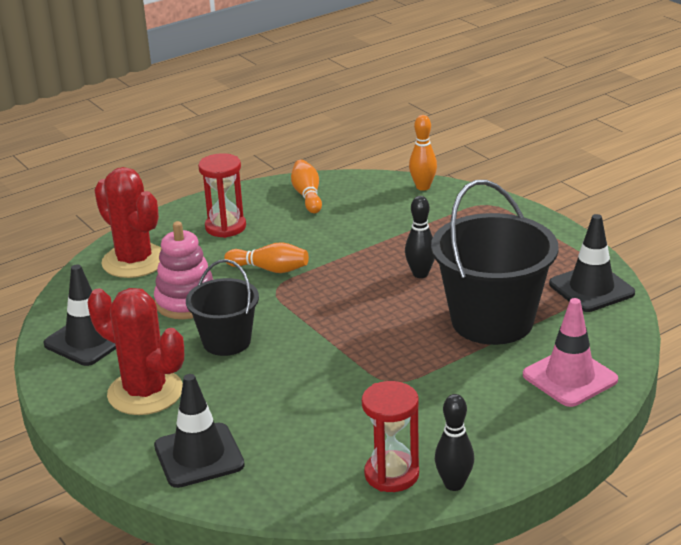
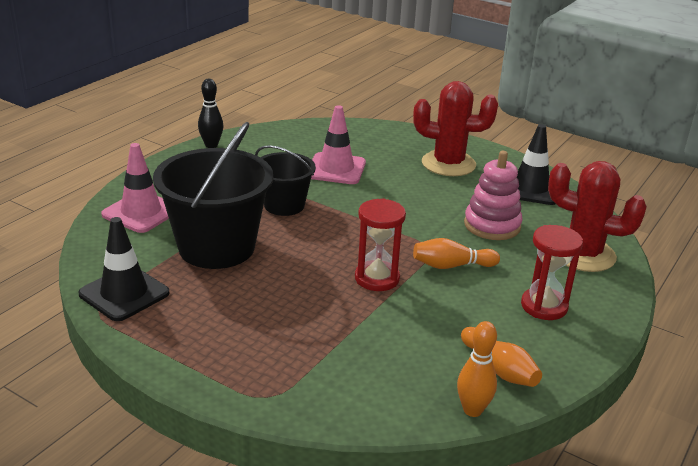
camera: 155 degrees right, 0 degrees up
(199, 456) = (378, 139): black traffic cone -> none
(226, 341) = (427, 201): black bucket -> black bucket (284, 205)
(299, 407) = (336, 169): none -> pink traffic cone
(391, 474) = (252, 145): red hourglass -> red hourglass (377, 278)
(420, 274) = (303, 283): black bowling pin -> none
(423, 187) = (365, 412): orange bowling pin -> orange bowling pin (472, 410)

